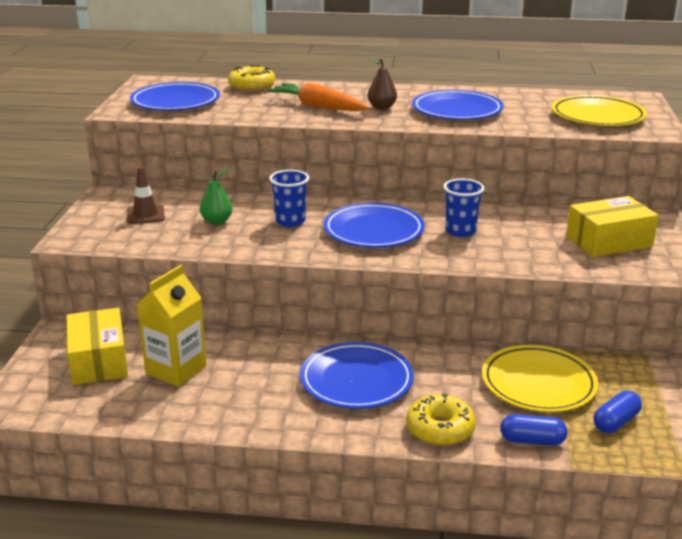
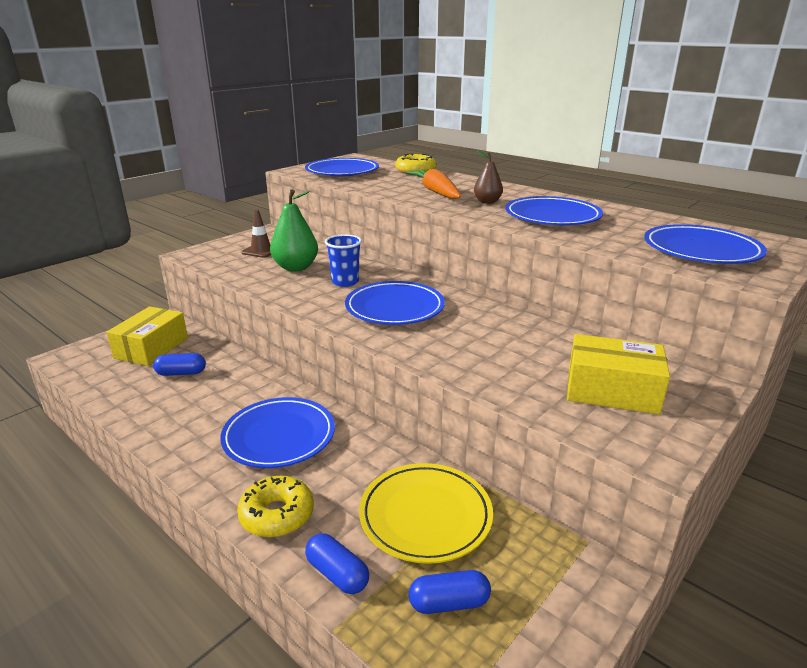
camera: 35 degrees right, 0 degrees up
(176, 369) = (181, 373): yellow carton -> blue capsule
(217, 221) = (295, 267): green pear -> green pear, size x1.67
(460, 231) = (469, 331): blue cup -> none
(597, 116) = (701, 250): yellow plate -> blue plate

